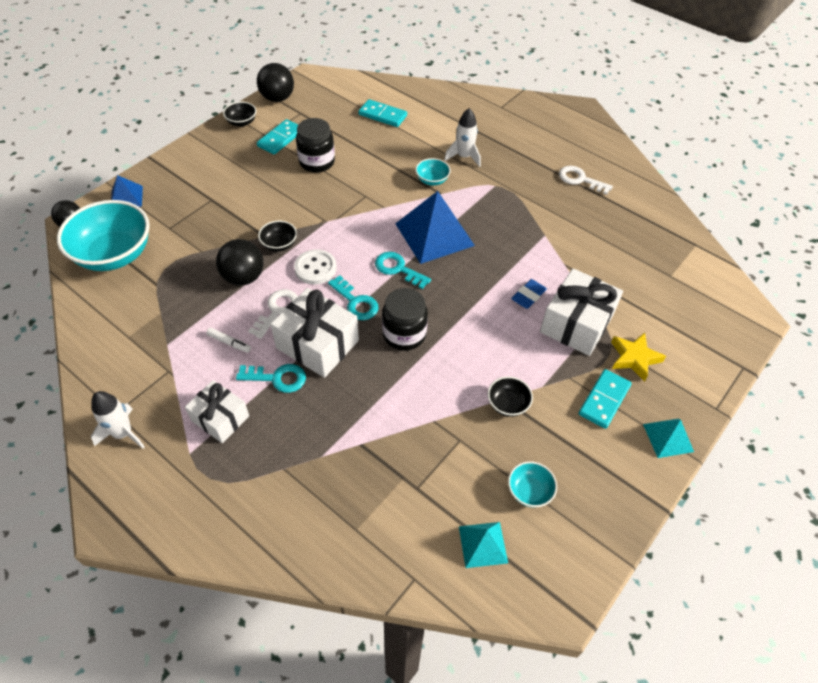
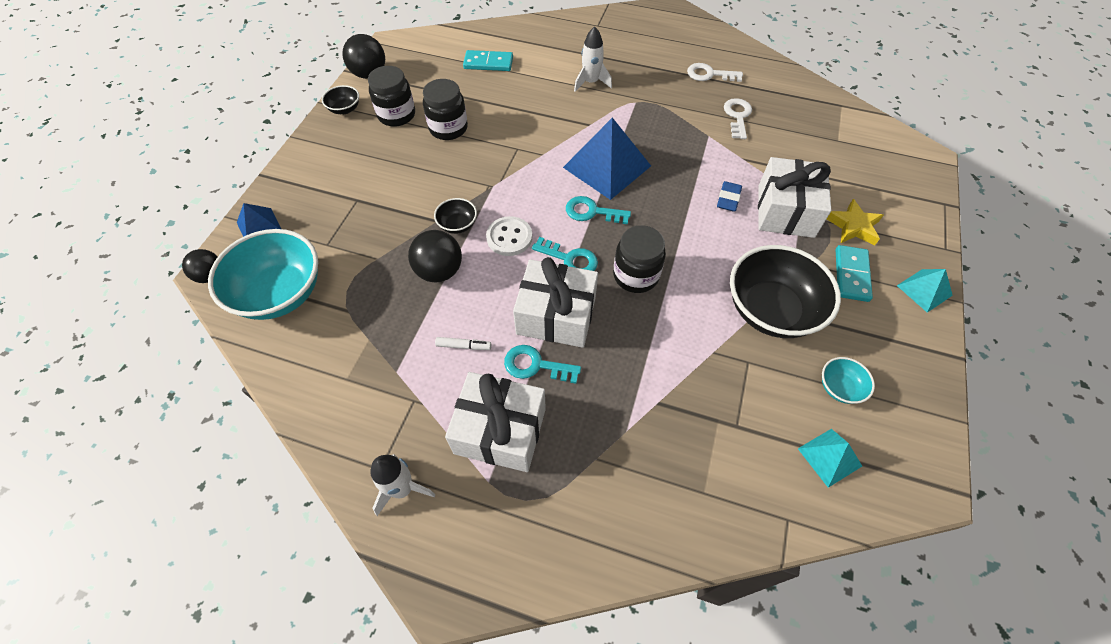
camera: 20 degrees left, 5 degrees up
(220, 418) = (500, 431): white gift -> white gift, size x1.56
(277, 310) = (494, 294): white key -> white key (737, 116)
(277, 378) = (535, 365): turquoise key -> turquoise key turned 150 degrees counterclockwise
(280, 139) = (396, 115): turquoise domino -> black jar
(432, 180) = (574, 114): turquoise bowl -> none
(507, 404) = (771, 310): black bowl -> black bowl, size x2.23

